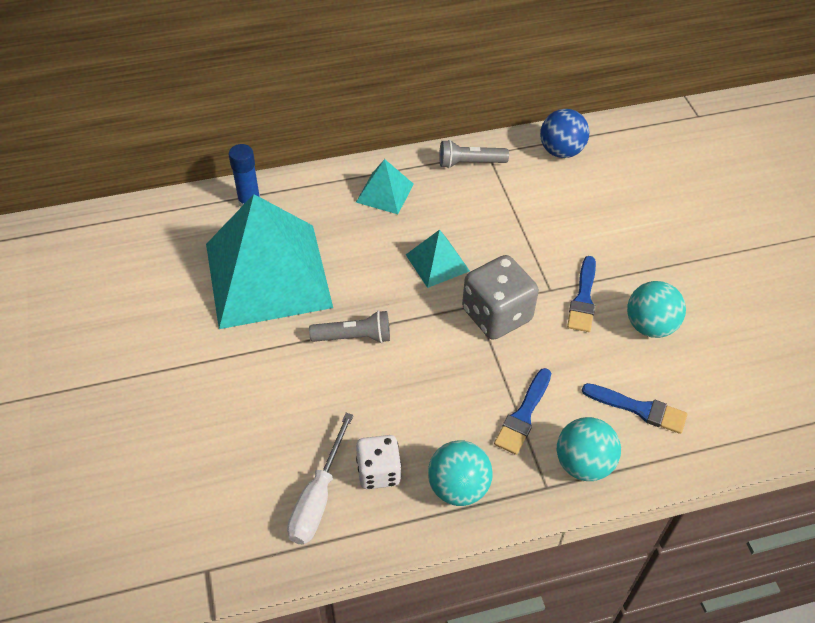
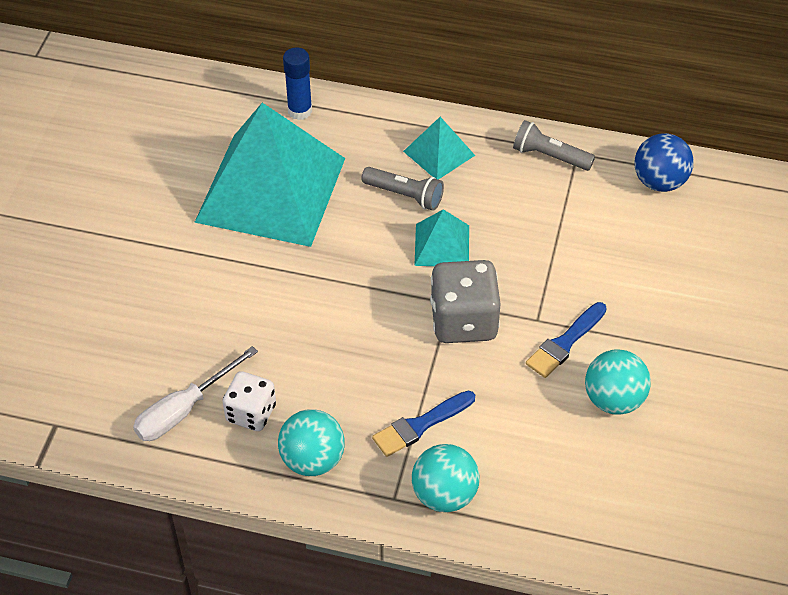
camera: 30 degrees right, 0 degrees up
(354, 337) = (311, 282): grey flashlight -> grey flashlight (404, 195)
(639, 409) = (539, 472): blue brush -> none

